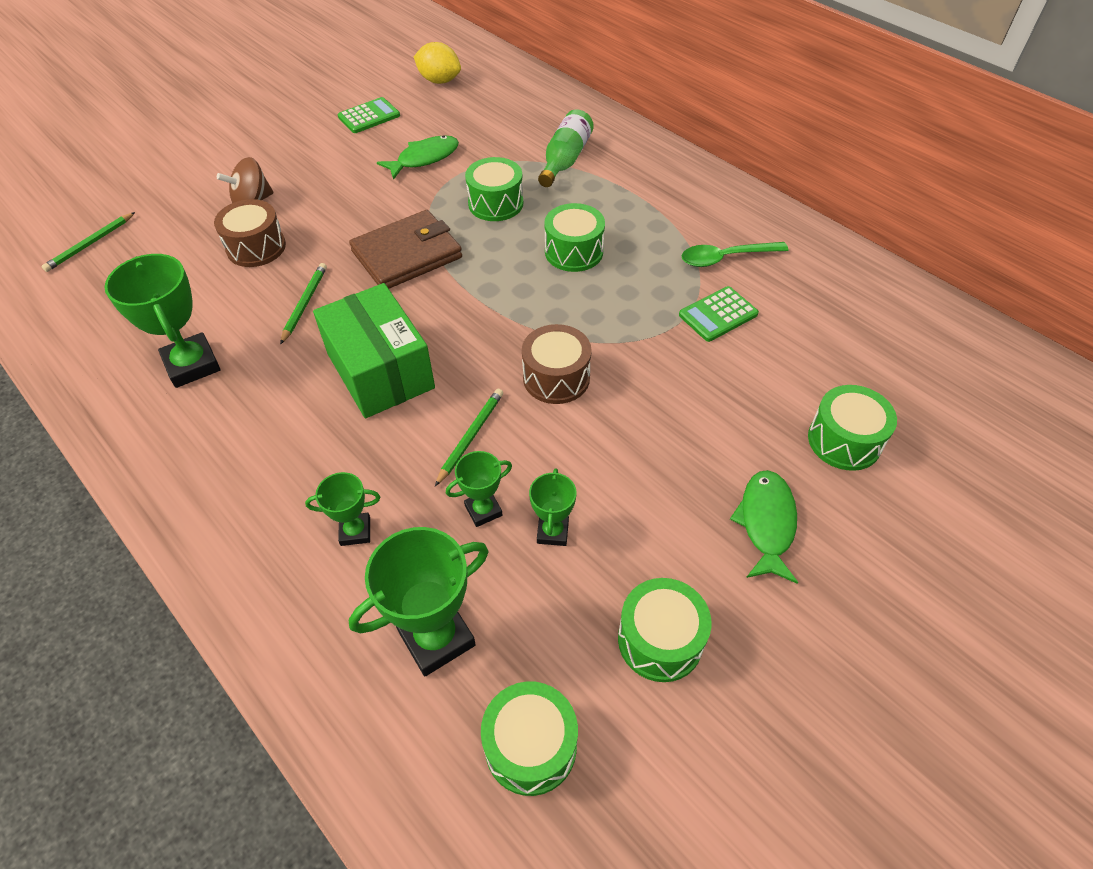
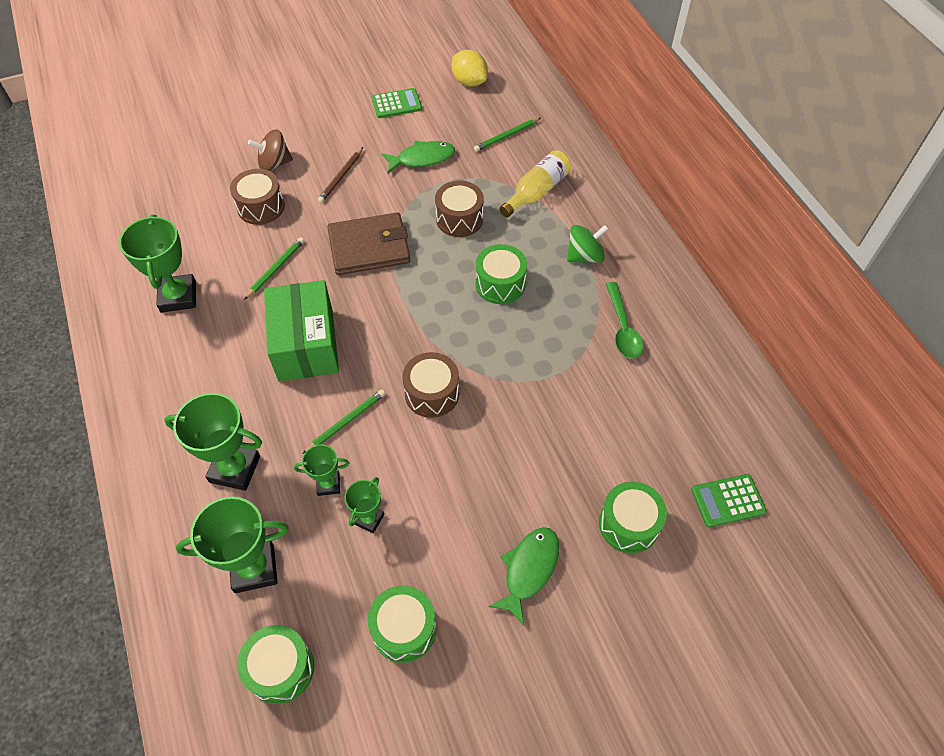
camera: 20 degrees right, 5 degrees up
(90, 244) = (146, 169): green pencil -> green pencil (506, 136)
(339, 196) = (341, 177): none -> brown pencil
(355, 531) = (235, 469): green trophy -> green trophy, size x1.81
(495, 203) = (459, 219): green drum -> brown drum
(565, 160) = (537, 192): green bottle -> yellow bottle
(648, 204) = (584, 256): none -> green spinning top
(718, 315) = (588, 379): green calculator -> green calculator (728, 501)
(725, 258) = (622, 328): green spoon -> green spoon turned 105 degrees counterclockwise

